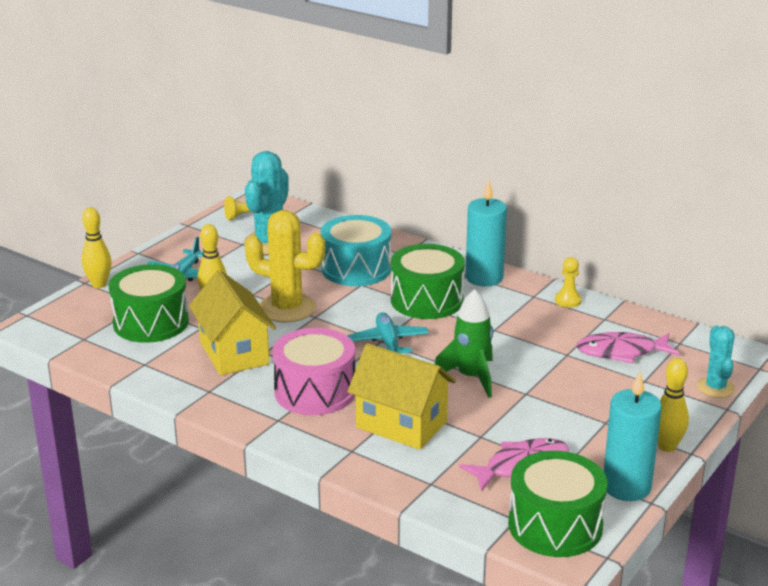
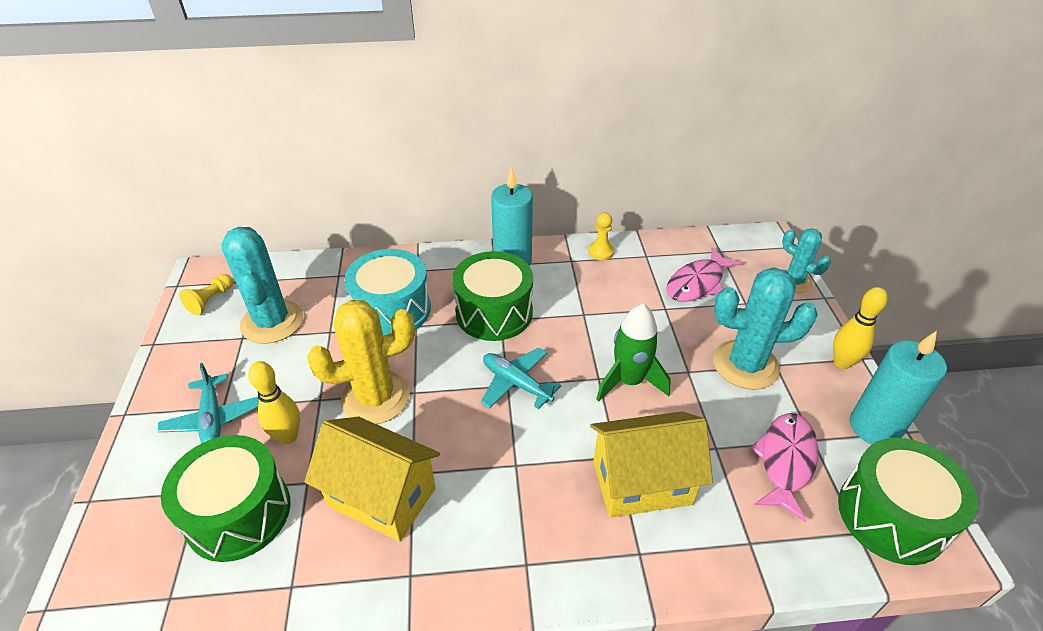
camera: 40 degrees left, 15 degrees up
(99, 284) = (113, 493): yellow bowling pin -> none
(315, 391) = (519, 495): pink drum -> none
(579, 410) = (745, 365): none -> turquoise cactus

